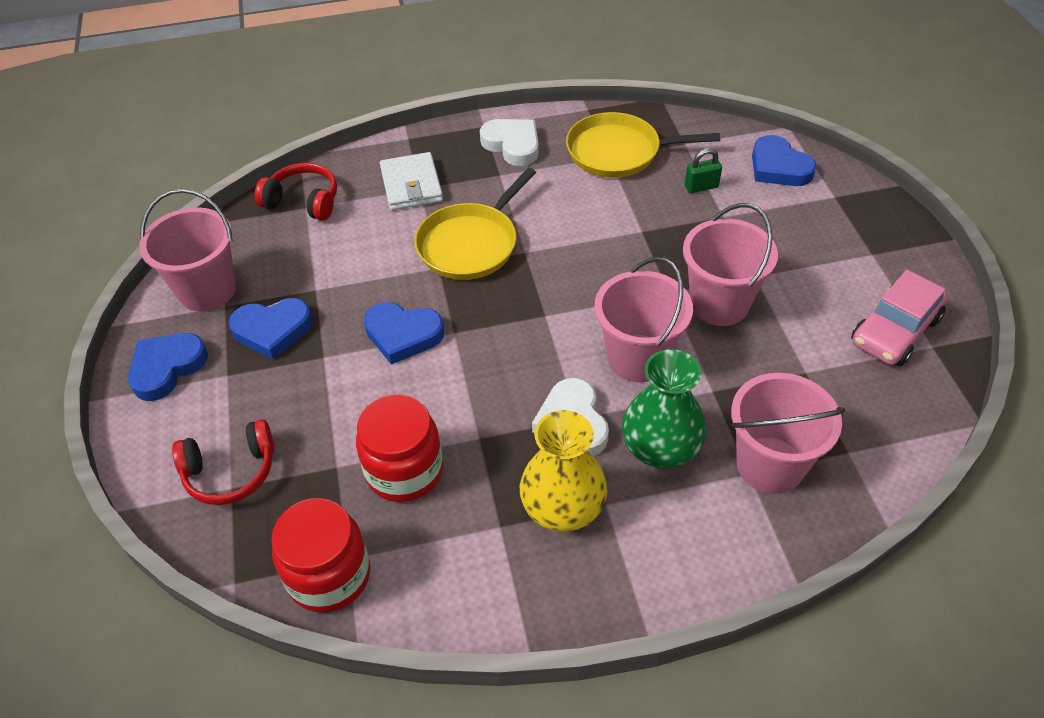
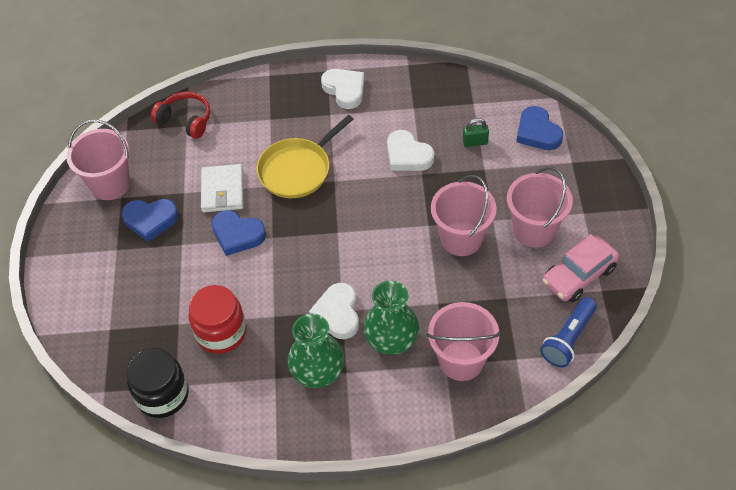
camera: 10 degrees right, 5 degrees up
(167, 368) = (77, 239): blue heart -> none
(230, 472) = (110, 318): red headphones -> none
(329, 575) = (163, 395): red jar -> black jar
(411, 185) = (264, 116): white wallet -> white wallet (223, 190)
(563, 508) = (318, 371): yellow vase -> green vase
(616, 211) = (407, 155): none -> white heart
(618, 152) = (421, 105): yellow pan -> none
(638, 358) = (393, 272): pink bucket -> pink bucket (534, 230)
(911, 416) = (568, 339): none -> blue flashlight

